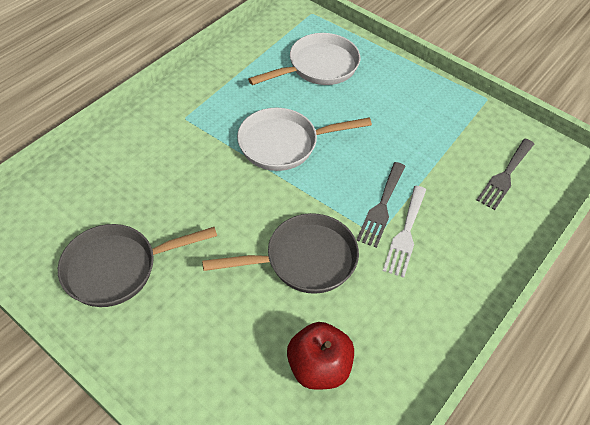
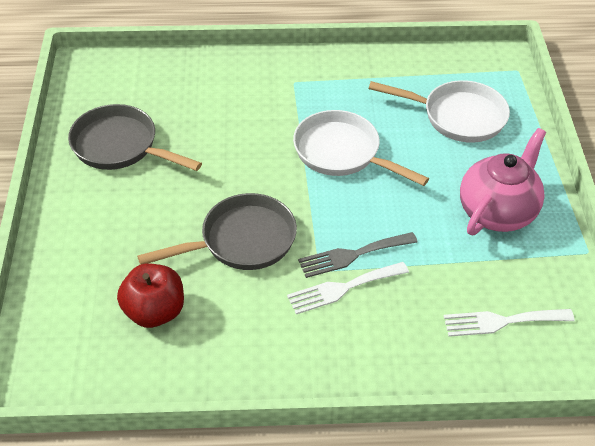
camera: 50 degrees right, 5 degrees down
(304, 259) = (242, 240): grey pan -> grey pan turned 60 degrees counterclockwise
(417, 111) = (497, 212): none -> pink teapot
(505, 176) = (502, 321): grey fork -> white fork

